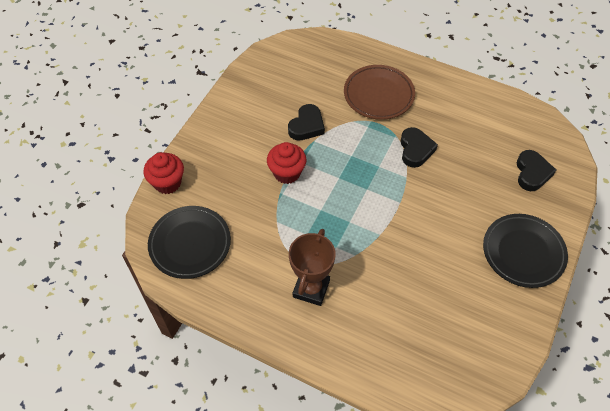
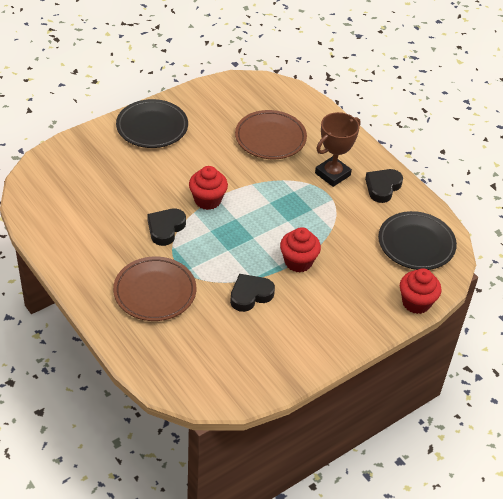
camera: 155 degrees left, 10 degrees down
(402, 304) = (270, 138): none -> brown plate
(404, 195) = (207, 200): none -> red cupcake
(532, 173) = (85, 168): black heart -> black heart (382, 187)

